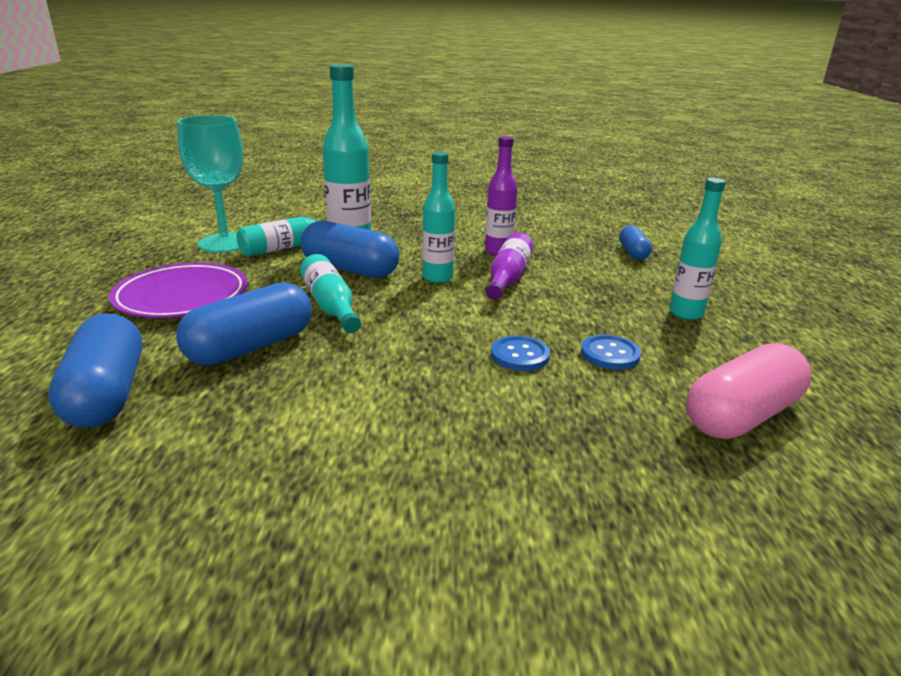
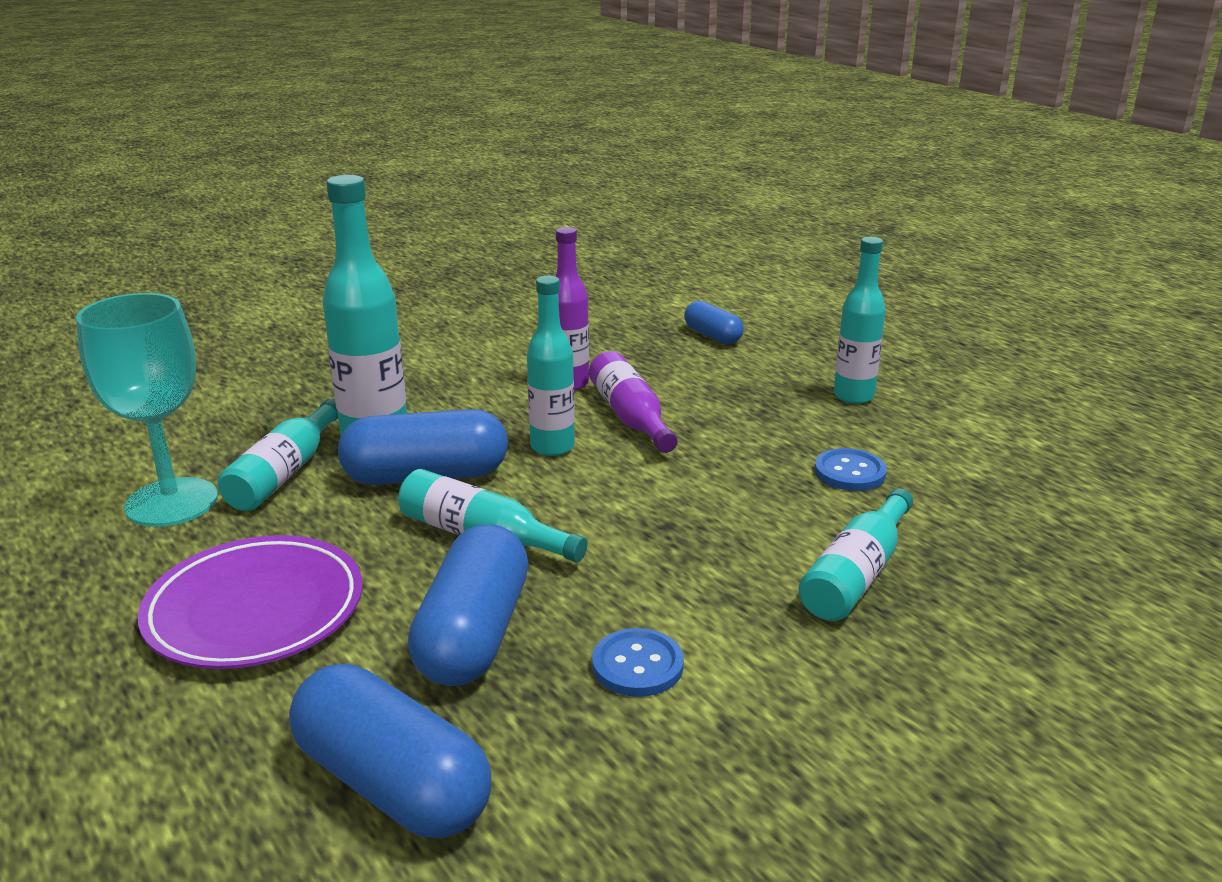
camera: 35 degrees left, 0 degrees up
(517, 412) = (856, 574): none -> turquoise bottle
(520, 355) = (774, 510): blue button -> blue button (637, 665)
(741, 416) = (1023, 490): pink capsule -> none

